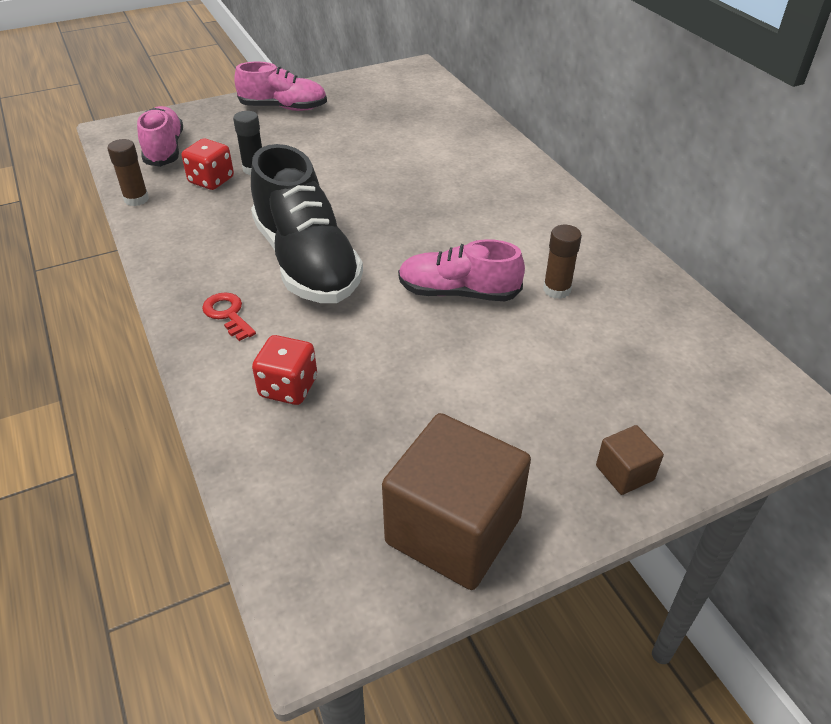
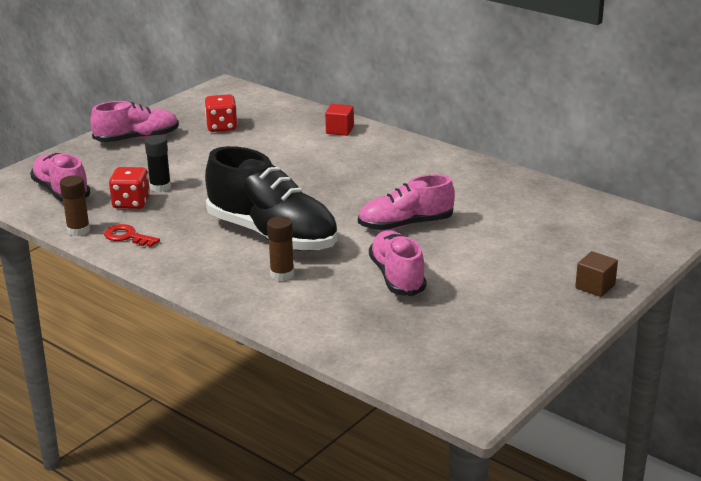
camera: 25 degrees left, 15 degrees down
(227, 314) = (244, 280): red key -> red key (127, 236)
(288, 387) = (336, 306): red dice -> red dice (222, 127)
(389, 367) = (397, 277): none -> pink shoe
(453, 530) = (516, 341): brown cube -> none
(485, 146) = (339, 130): none -> red cube
(556, 290) = (473, 206): brown glue stick -> brown glue stick (282, 274)

